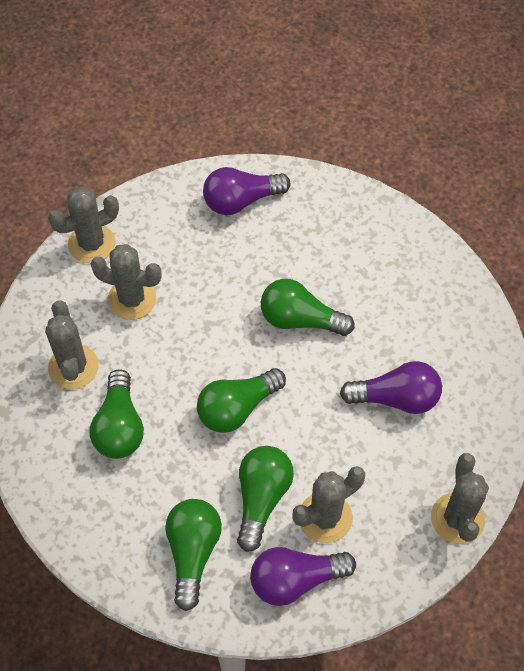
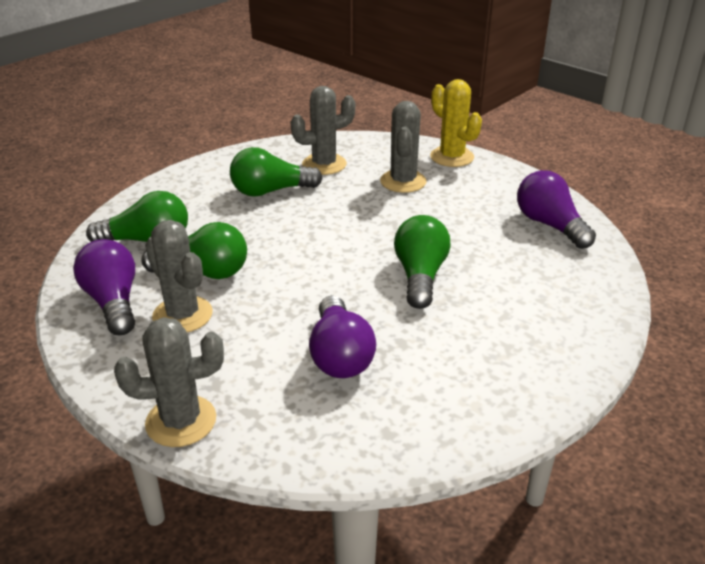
camera: 80 degrees right, 25 degrees down
(91, 244) = (452, 157): grey cactus -> yellow cactus
(237, 408) = (302, 248): green light bulb -> none

